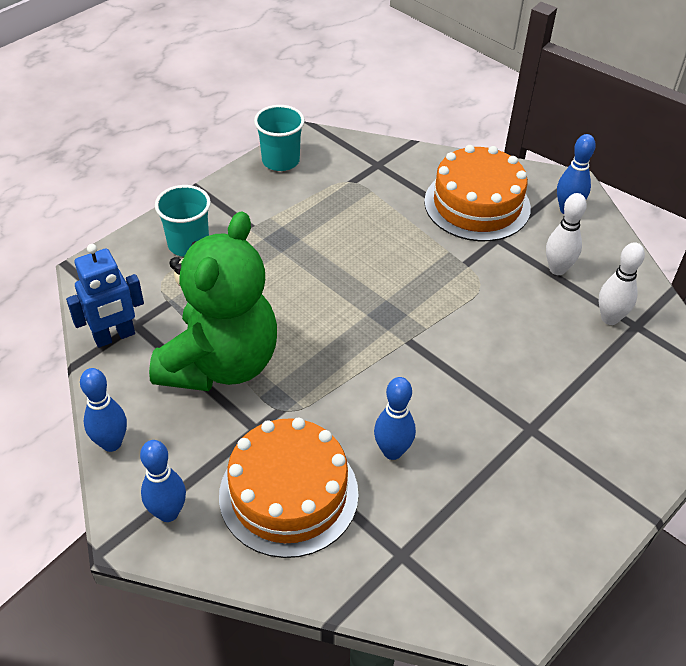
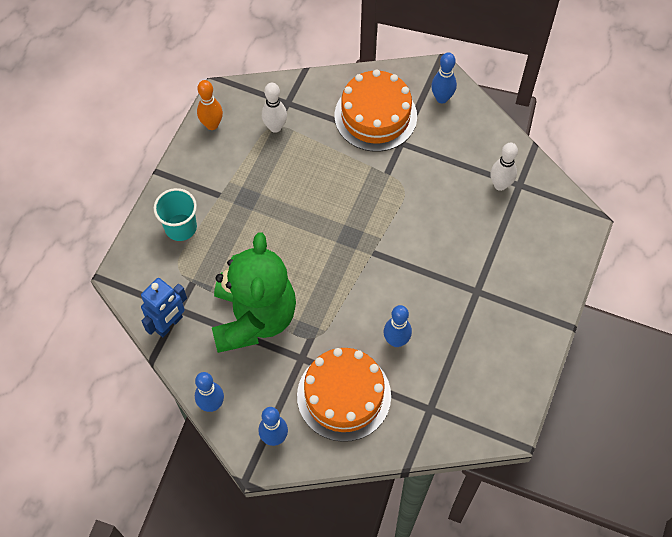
camera: 20 degrees left, 15 degrees up
(280, 161) = (212, 125): turquoise cup -> orange bowling pin
(557, 269) = (452, 155): white bowling pin -> white bowling pin (275, 127)

